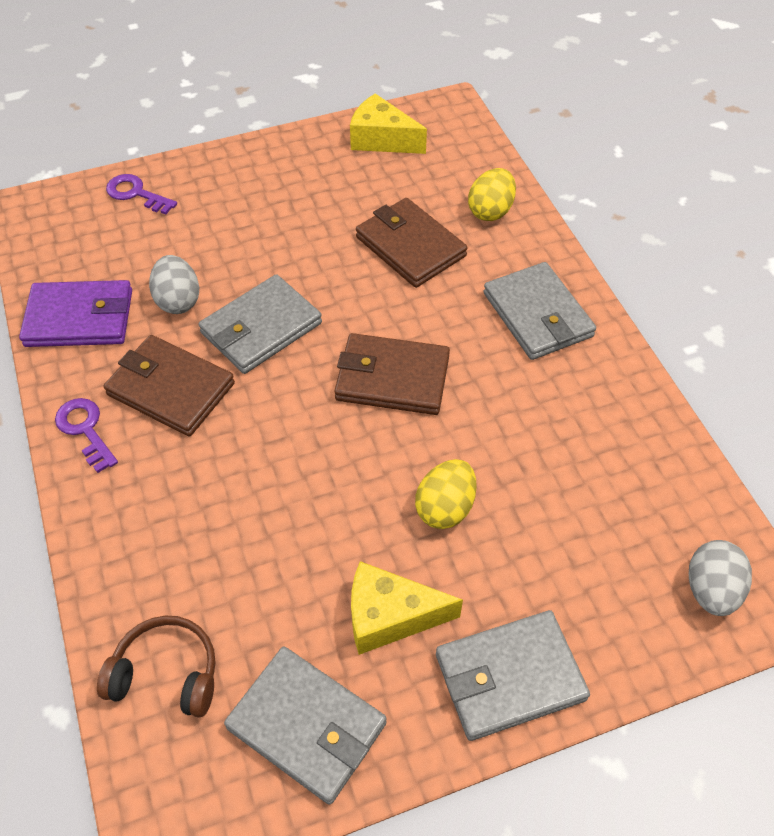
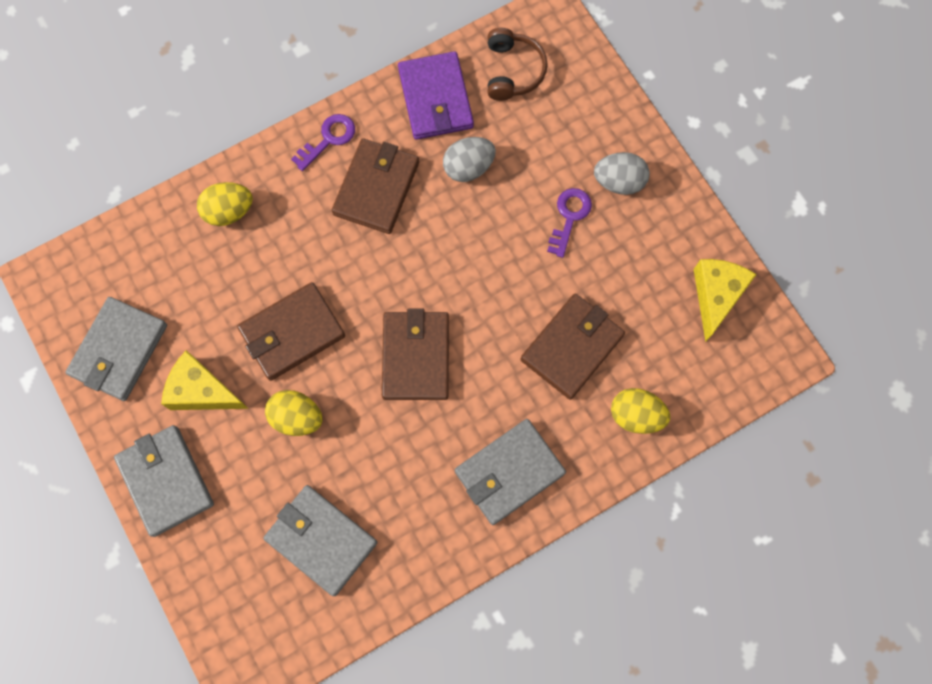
camera: 80 degrees right, 20 degrees up
(136, 194) = (588, 96): purple key -> purple key (569, 217)
(142, 556) = (229, 211): none -> yellow egg
(166, 674) = (145, 253): brown headphones -> brown headphones (513, 71)
(261, 328) = (450, 240): grey wallet -> grey wallet (321, 540)
(334, 500) = (292, 333): none -> brown wallet
(390, 616) = (202, 391): yellow cheese -> yellow cheese turned 60 degrees counterclockwise
(711, 590) = (251, 629): grey egg -> grey egg (619, 182)

